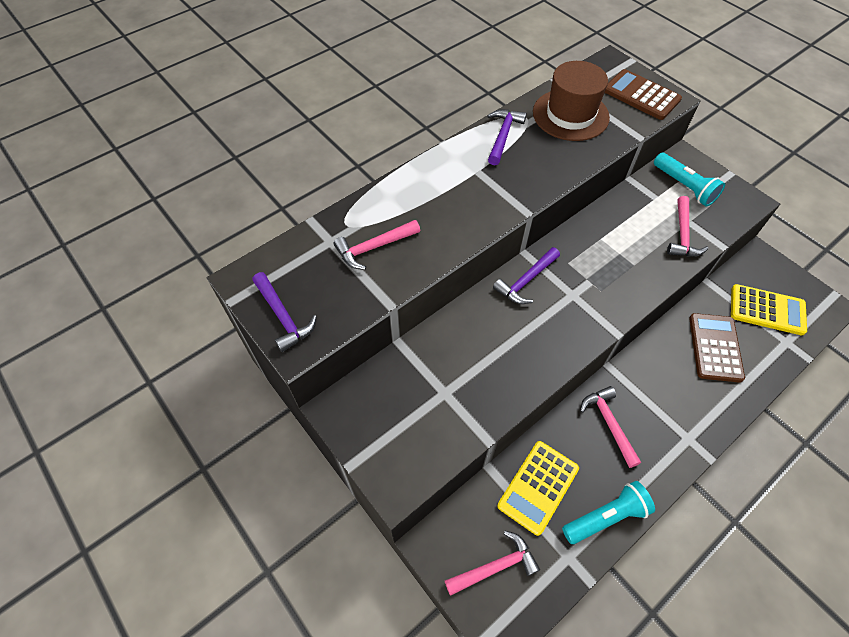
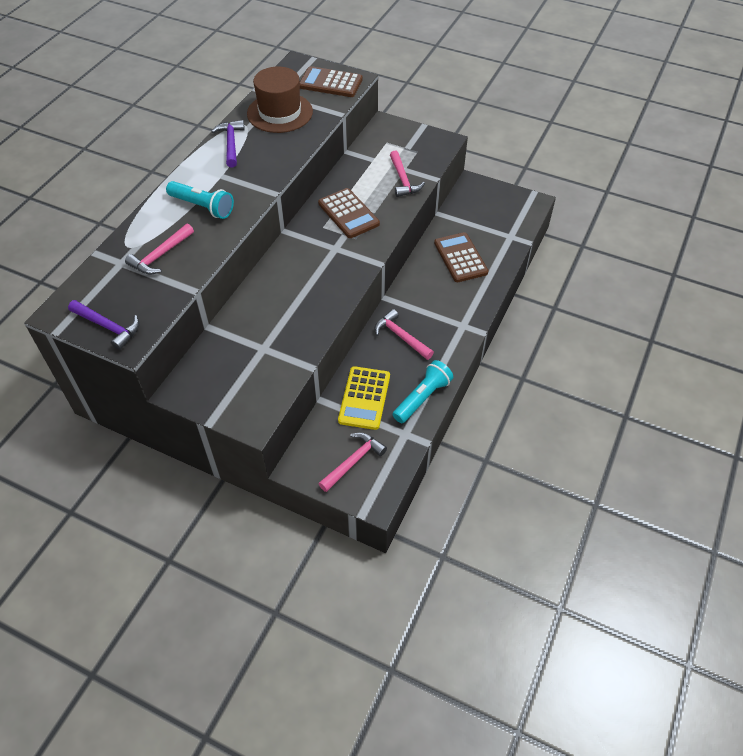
camera: 25 degrees left, 5 degrees down
(526, 281) = (294, 250): purple hammer -> none
(603, 256) = (348, 214): none -> brown calculator
(684, 186) = (392, 145): turquoise flashlight -> turquoise flashlight (202, 207)
(767, 310) = (489, 219): yellow calculator -> none

